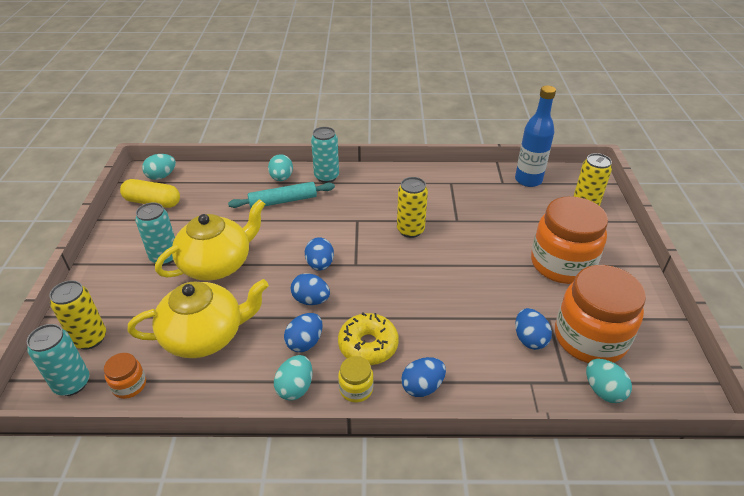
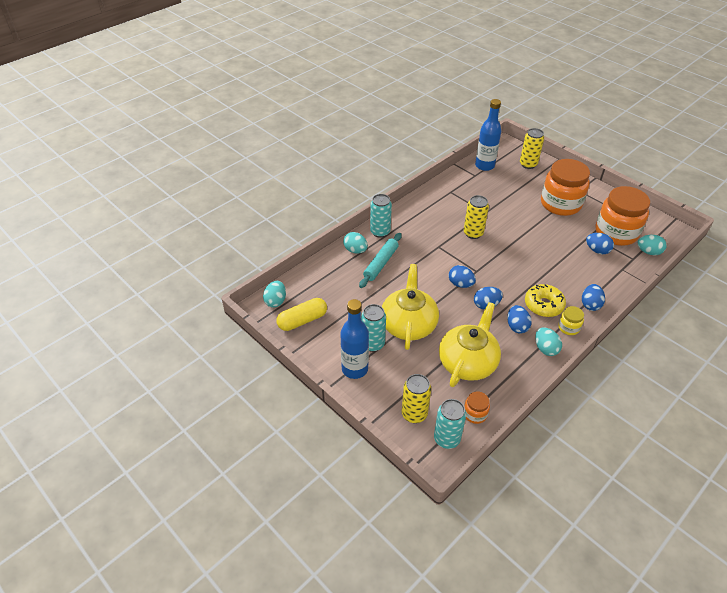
camera: 45 degrees left, 5 degrees up
(118, 265) = (354, 369): none -> blue bottle

